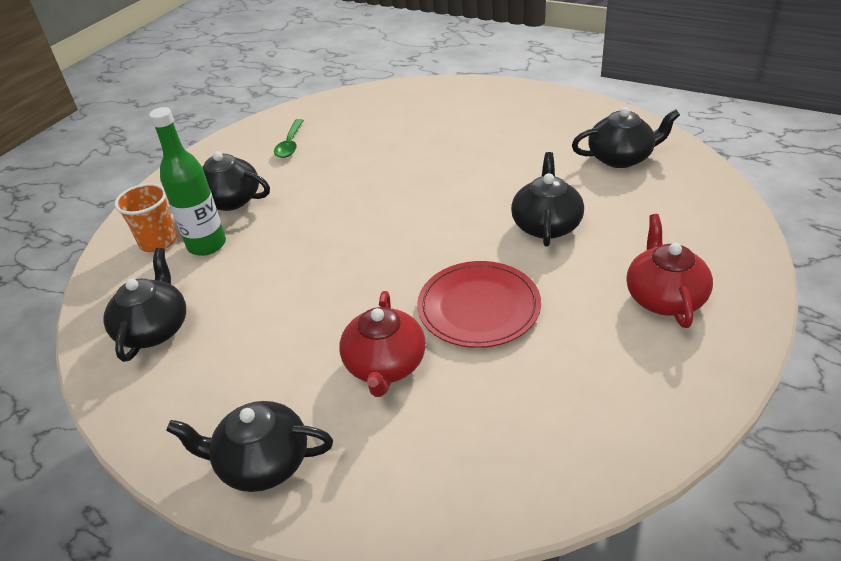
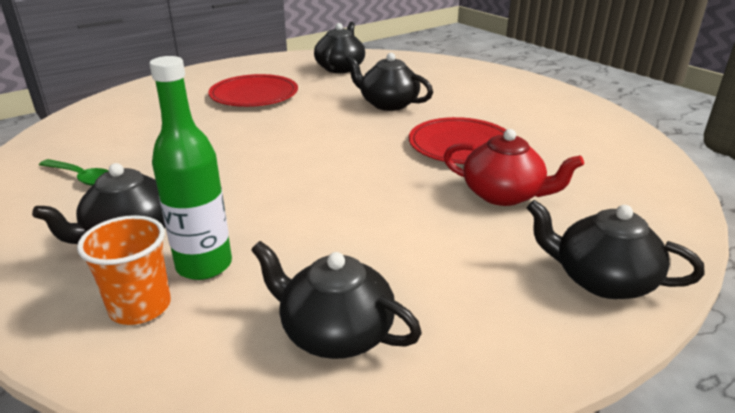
camera: 70 degrees left, 10 degrees down
(262, 462) = (601, 280): black teapot -> black teapot turned 90 degrees clockwise
(494, 142) = (254, 95): none -> red plate
(664, 297) = (498, 93): red teapot -> none

